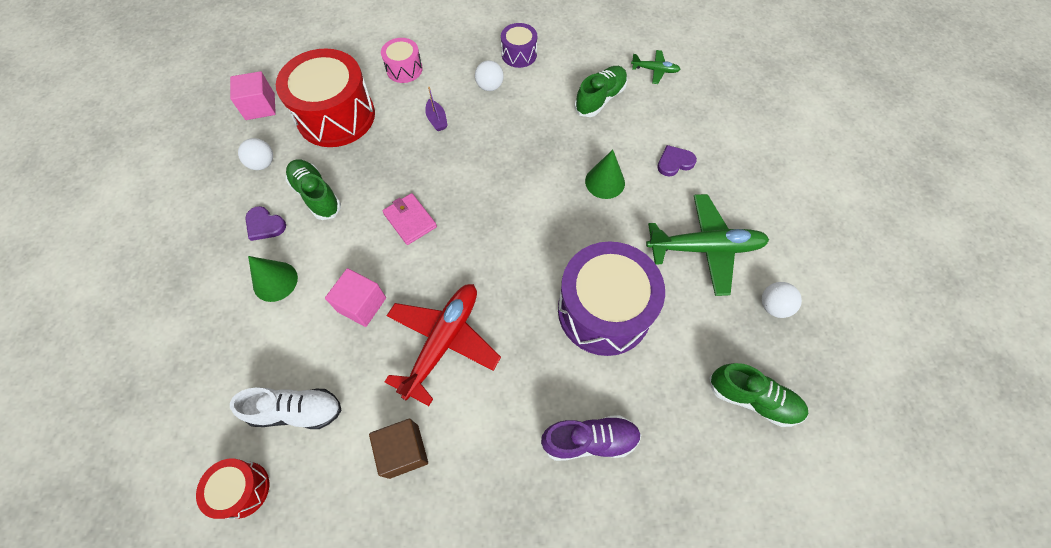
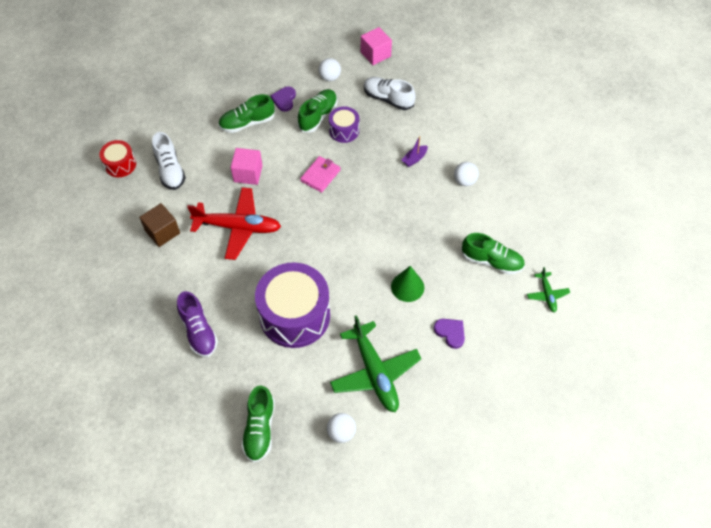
camera: 70 degrees right, 5 degrees down
(275, 281) = (247, 123): green cone -> green shoe
(336, 116) = (388, 99): red drum -> white shoe
(404, 69) = (453, 121): pink drum -> none
(519, 54) = (510, 189): purple drum -> purple drum (344, 130)

